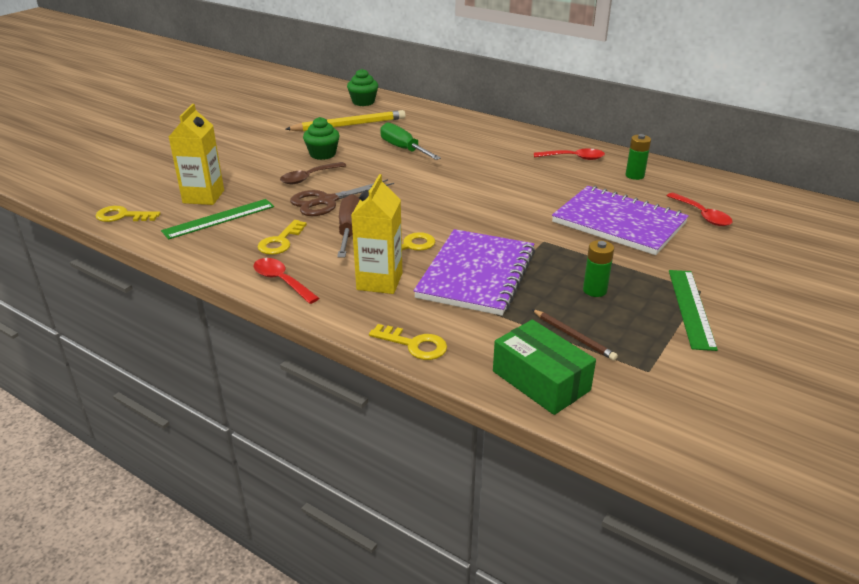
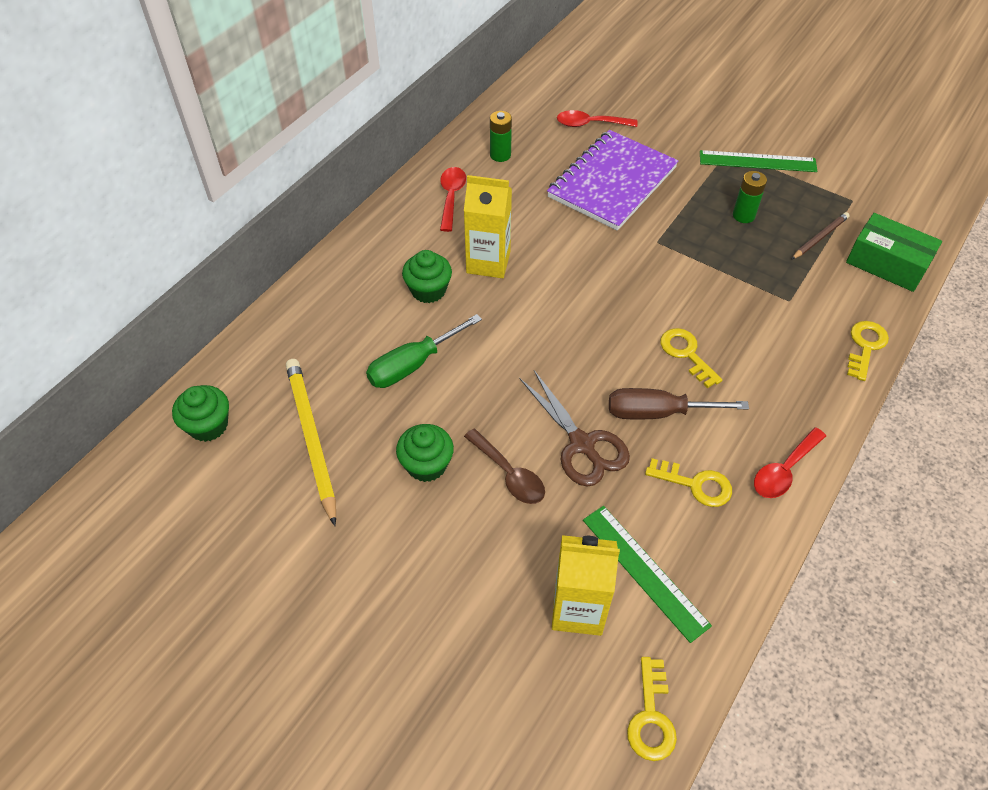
camera: 90 degrees left, 20 degrees up
(379, 281) = (764, 377): yellow carton -> yellow carton (488, 262)
(472, 152) = (428, 290): none -> green cupcake
(476, 274) = (733, 297): purple notebook -> none
(541, 380) = (887, 263): green box -> green box turned 75 degrees clockwise
(702, 215) = (590, 124): red spoon -> red spoon turned 150 degrees counterclockwise

